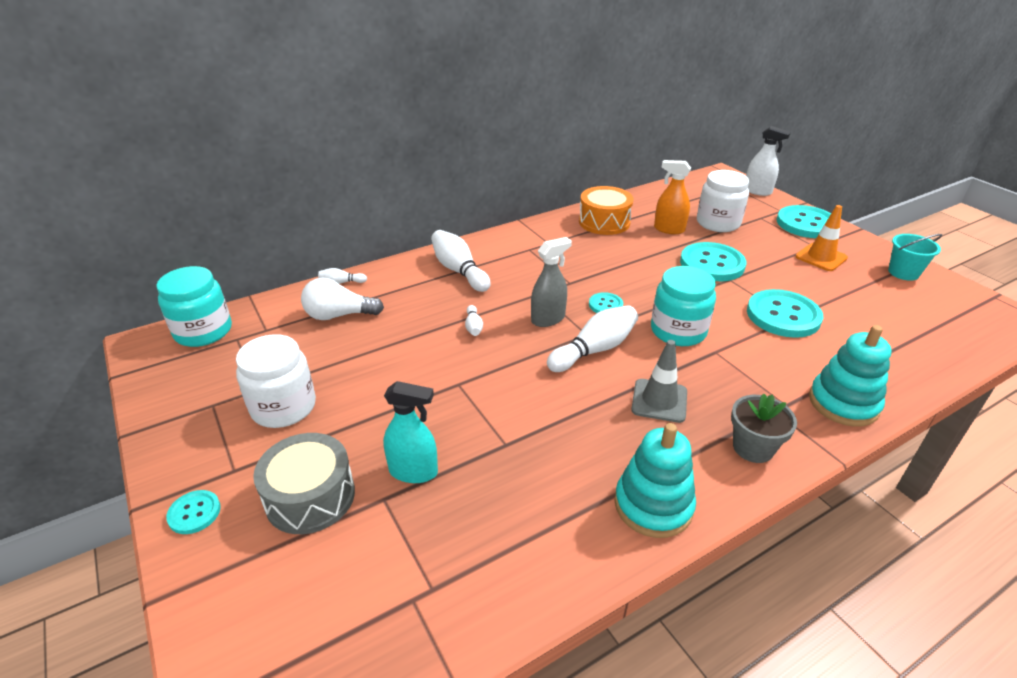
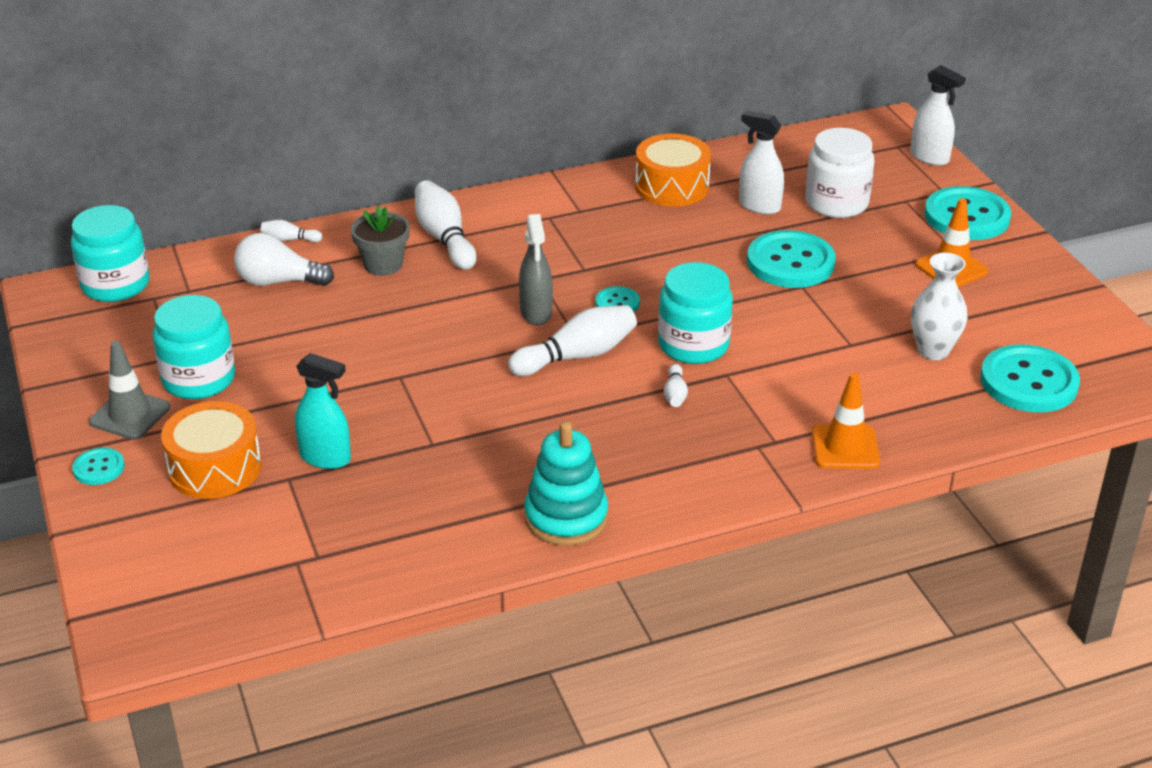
camera: 10 degrees right, 0 degrees up
(283, 407) = (199, 379): white jar -> turquoise jar
(310, 496) = (215, 467): grey drum -> orange drum
(473, 326) = (439, 313): white bowling pin -> white bowling pin (675, 394)
(548, 319) = (536, 313): grey spray bottle -> grey spray bottle turned 105 degrees clockwise
(659, 401) = (626, 420): grey traffic cone -> grey traffic cone (130, 415)
(669, 229) = (759, 206): orange spray bottle -> white spray bottle
(753, 448) = (707, 479): grey flower pot -> grey flower pot (383, 264)
(783, 315) = (842, 340): turquoise button -> turquoise button (1028, 382)
(843, 403) = (845, 447): turquoise stacking toy -> orange traffic cone
(851, 316) = (933, 351): none -> white vase
(903, 272) = (1053, 301): turquoise bucket -> none

